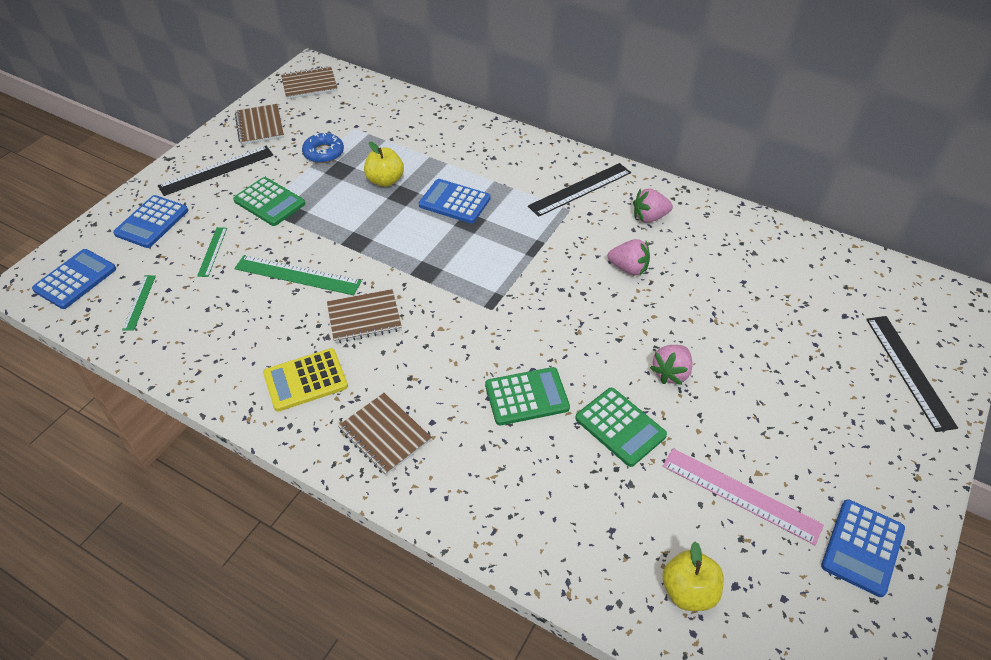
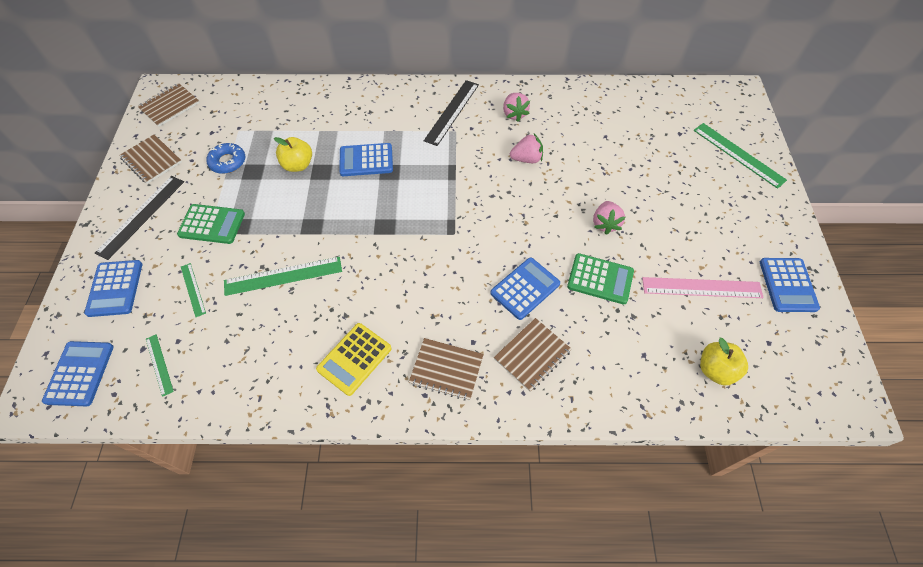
camera: 30 degrees left, 10 degrees up
(364, 317) = (363, 286): brown notebook -> brown notebook (532, 355)
(527, 397) = (525, 288): green calculator -> blue calculator
(649, 217) = (514, 114): pink strawberry -> pink strawberry turned 60 degrees counterclockwise
(909, 371) = (738, 154): black ruler -> green ruler

